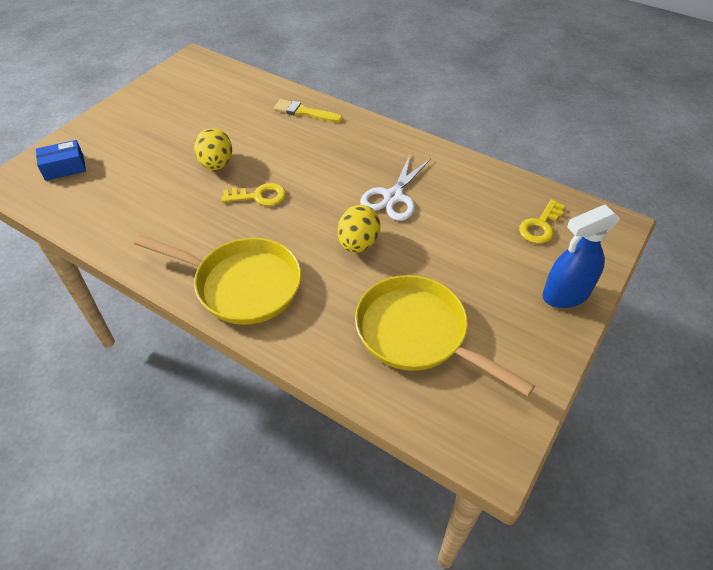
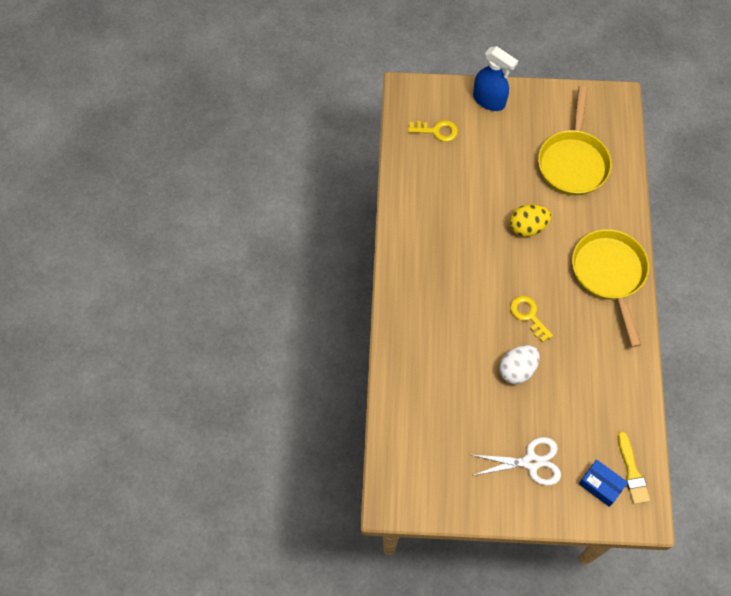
camera: 120 degrees left, 15 degrees up
(216, 164) = (517, 370): yellow egg -> white egg
(304, 112) = (410, 345): yellow brush -> yellow brush (632, 472)
(393, 197) = (468, 228): white scissors -> white scissors (531, 462)

